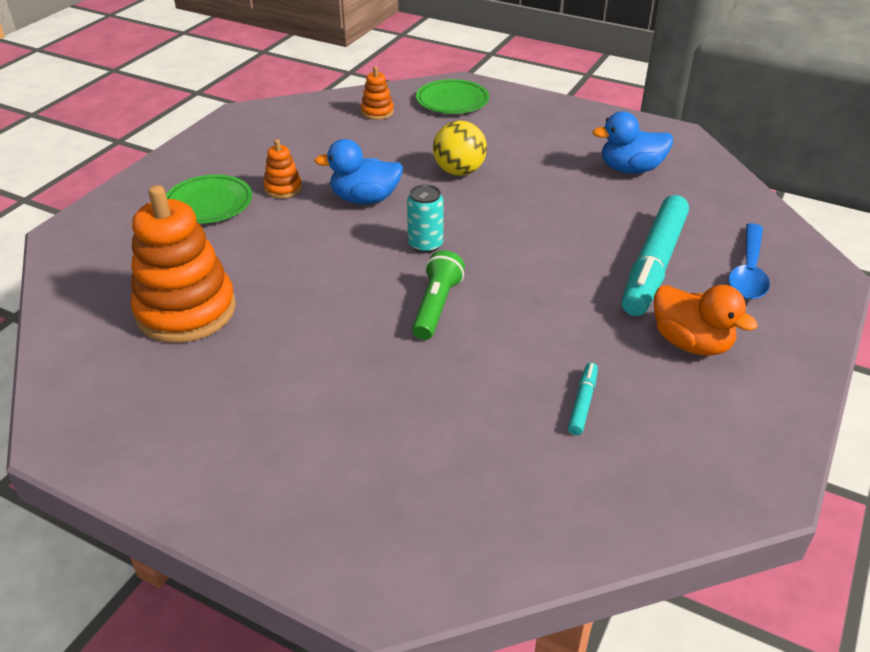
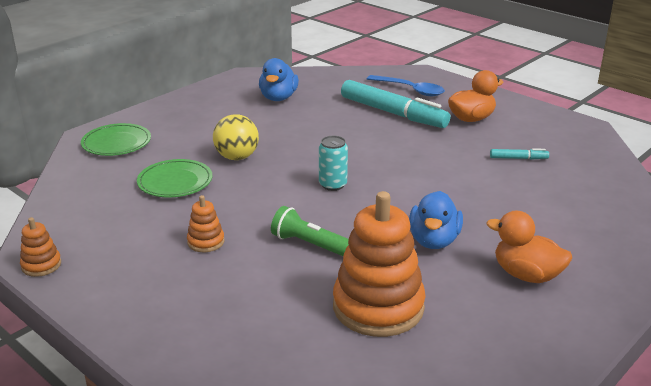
camera: 75 degrees left, 10 degrees down
(209, 203) = (204, 287): green plate -> green plate (175, 182)
(263, 424) = (526, 275): none -> orange duck
(365, 199) = (251, 202): blue duck -> blue duck (434, 241)
(377, 112) = (103, 180): orange stacking toy -> orange stacking toy (41, 265)
(436, 306) = (411, 191): green flashlight -> green flashlight (310, 244)
(582, 403) = (518, 158): turquoise marker -> turquoise marker turned 150 degrees clockwise

